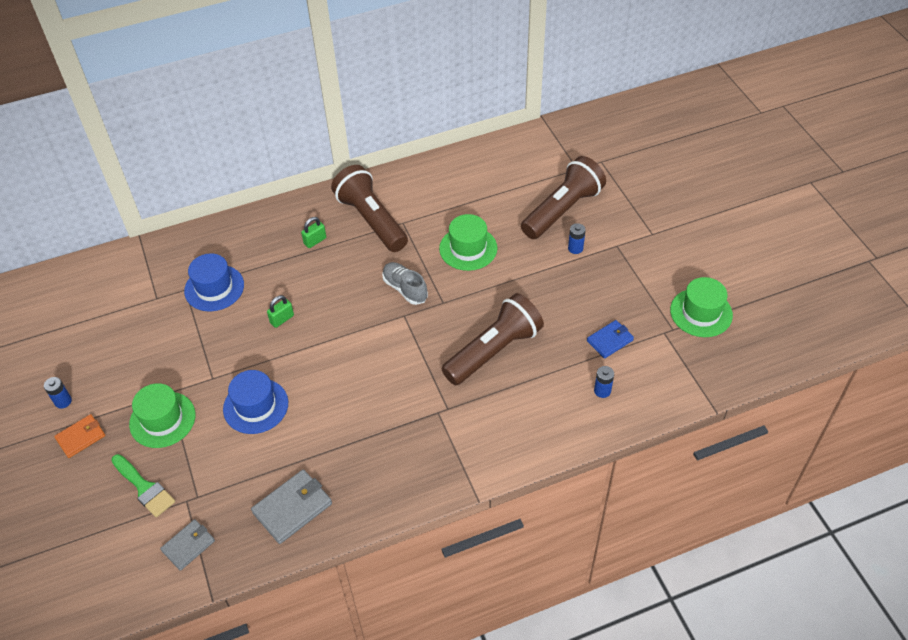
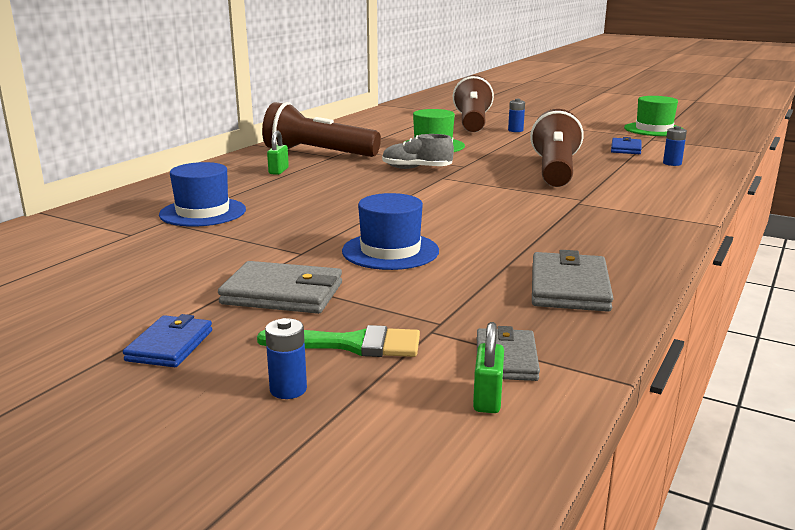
camera: 40 degrees left, 30 degrees down
(63, 401) = (88, 331): blue battery -> blue battery (288, 389)
(81, 437) = (170, 345): orange wallet -> blue wallet
(162, 419) = (283, 293): green hat -> grey wallet
(282, 319) = (321, 206): green padlock -> green padlock (487, 398)

